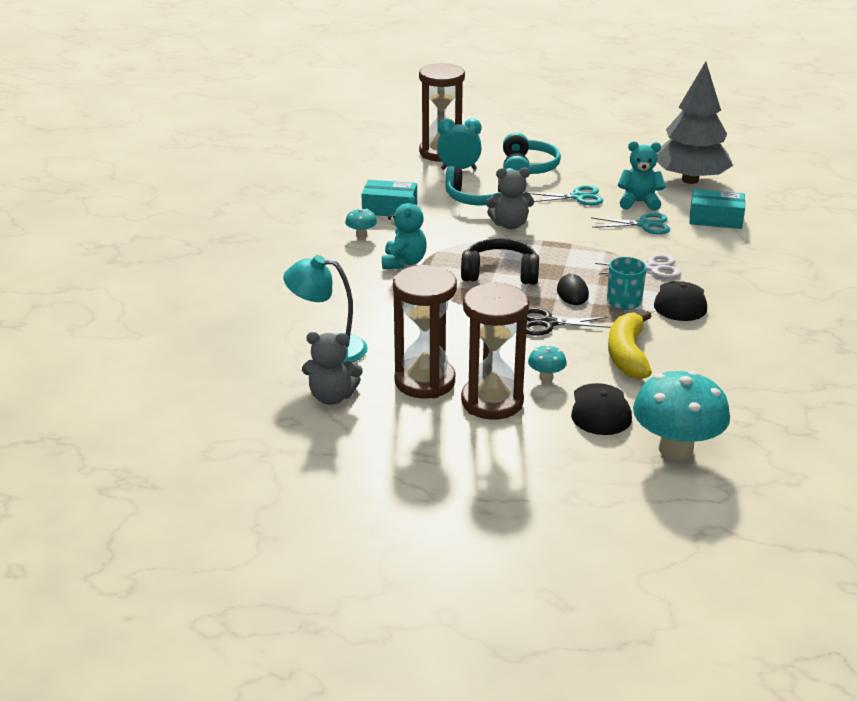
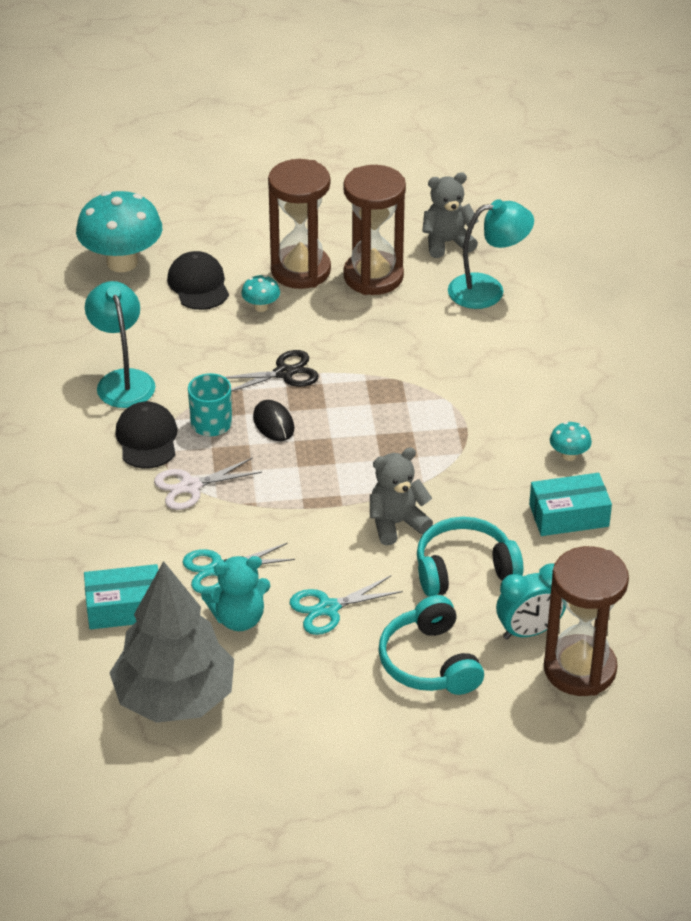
camera: 160 degrees right, 10 degrees up
(404, 262) = (489, 423): turquoise teddy bear -> none
(500, 273) = (368, 433): black headphones -> none
(627, 355) = (189, 351): yellow banana -> none
(694, 345) = (123, 380): none -> turquoise lamp

